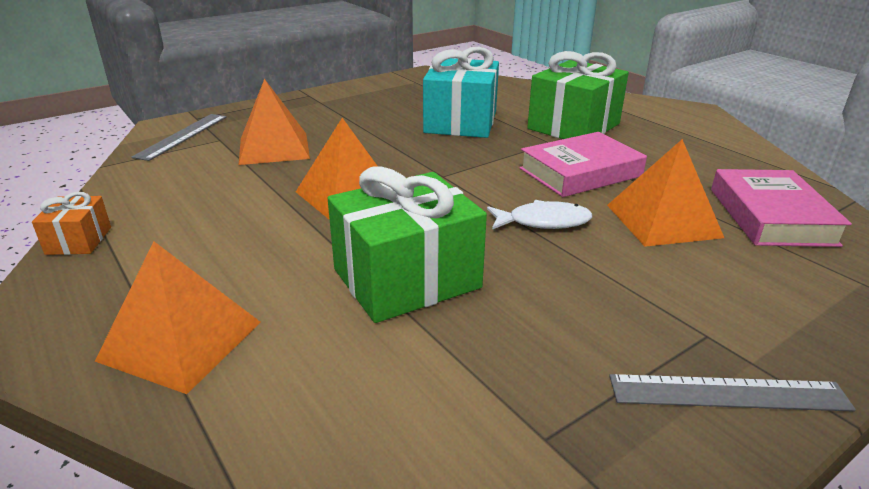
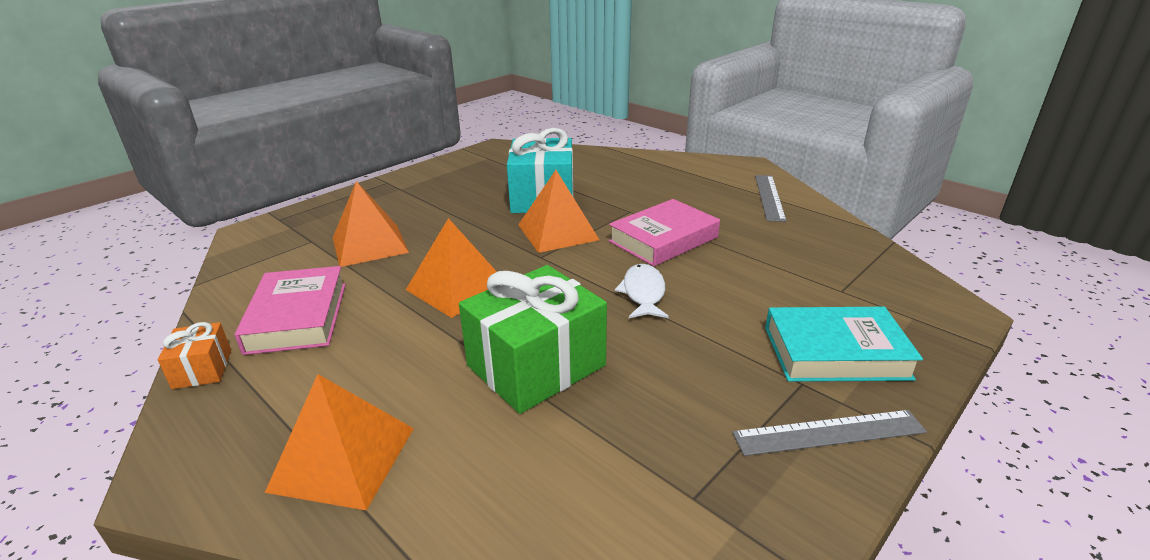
camera: 10 degrees left, 0 degrees up
(182, 136) = (271, 241): grey ruler -> grey ruler (769, 197)
(543, 222) = (643, 293): white fish -> white fish turned 75 degrees counterclockwise
(574, 126) = (646, 192): green gift -> none
(662, 220) = (744, 279): orange pyramid -> orange pyramid (557, 232)
(756, 308) = (835, 352): none -> turquoise book
(771, 216) = (831, 264): pink book -> pink book (297, 317)

